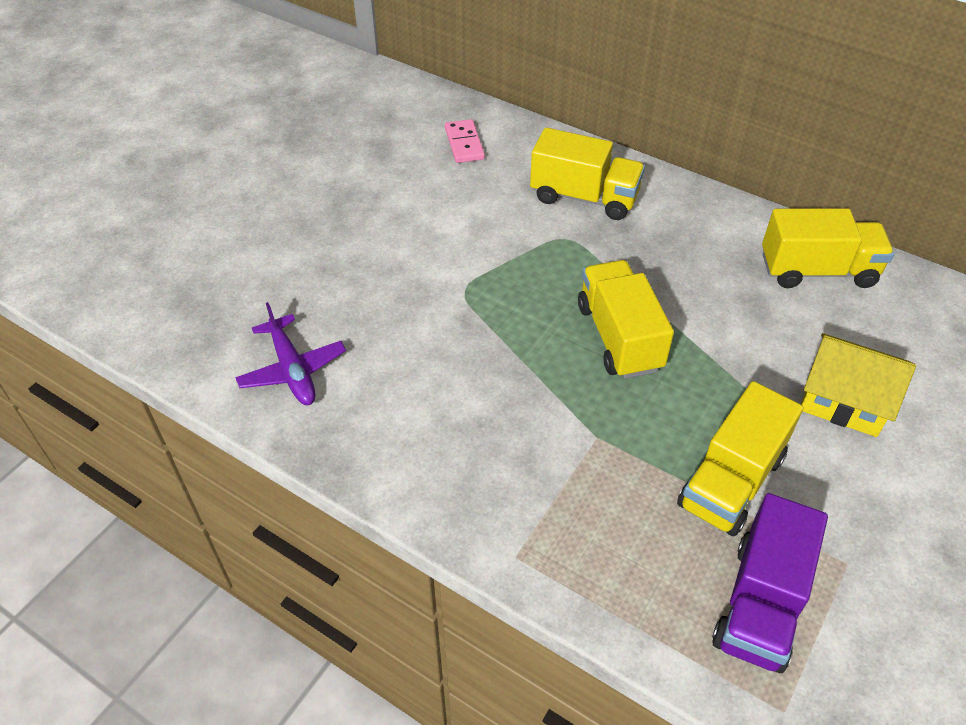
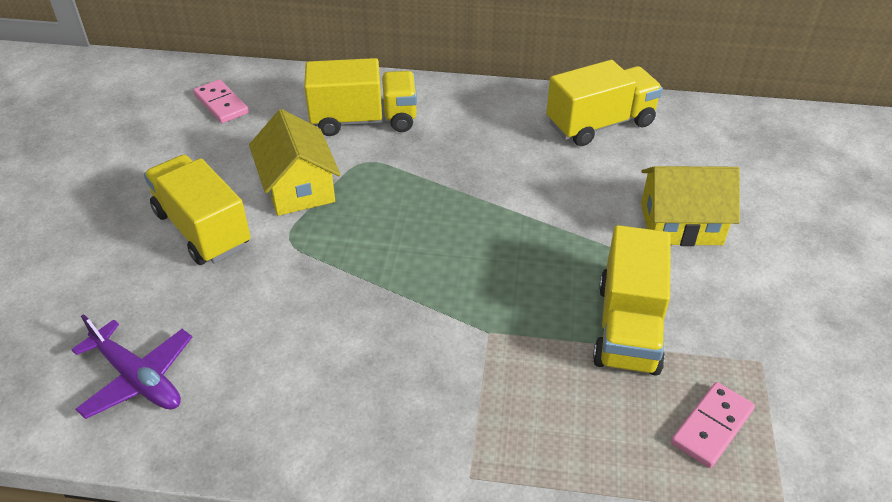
camera: 25 degrees left, 5 degrees down
(494, 245) = (298, 187): none -> yellow house
(619, 337) = (461, 234): yellow truck -> yellow truck (203, 229)
(760, 603) = (712, 427): purple truck -> pink domino

